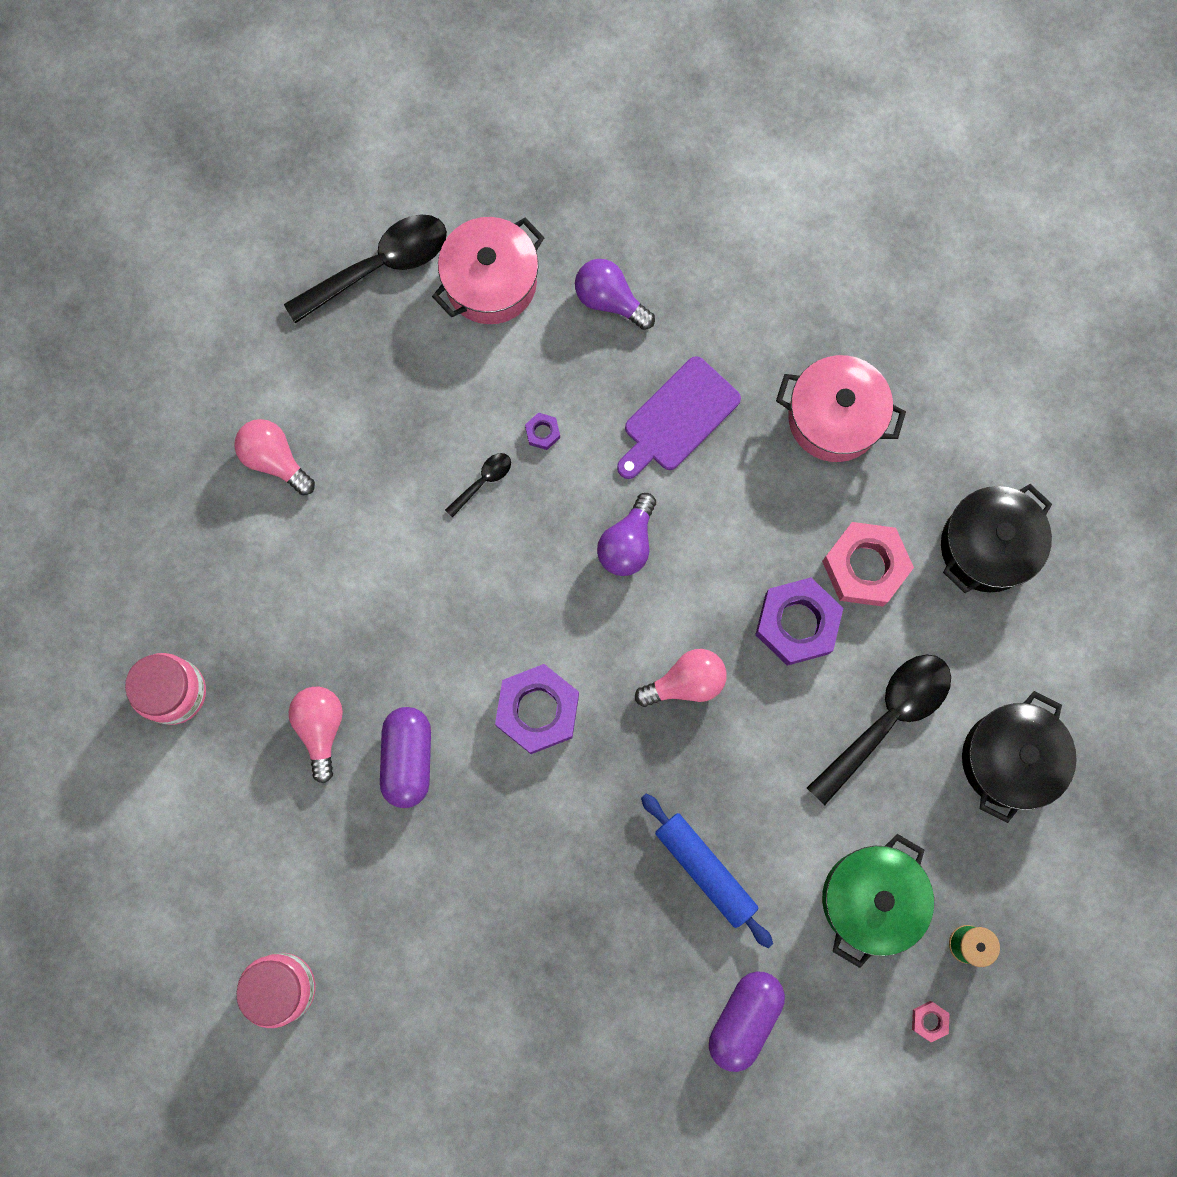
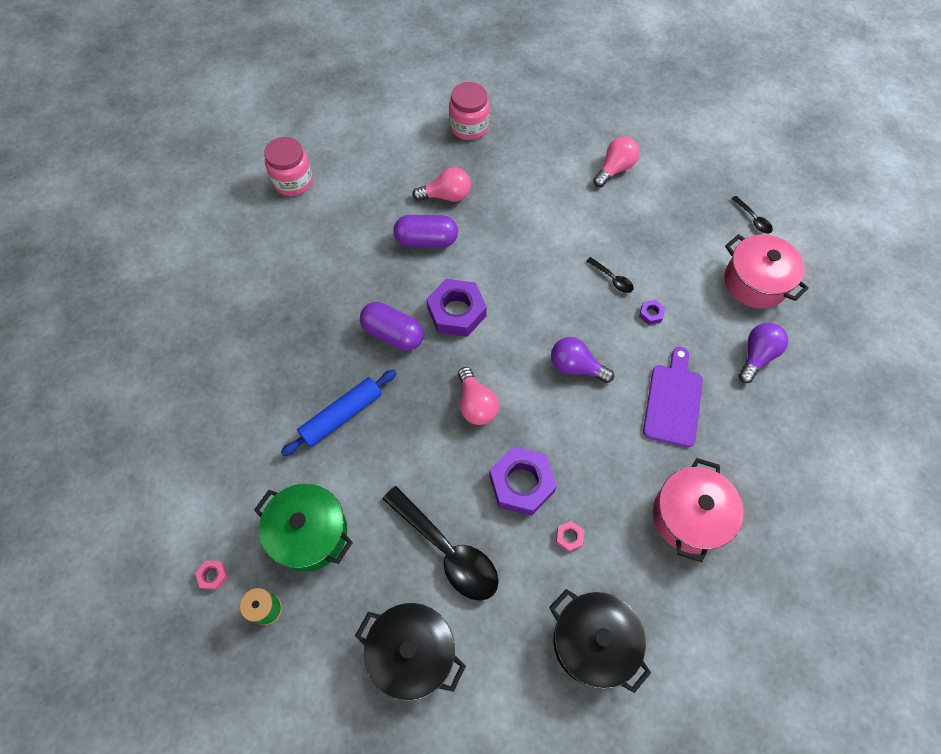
camera: 90 degrees right, 15 degrees down
(379, 266) = (753, 219): black spoon -> black spoon, size x0.46
(678, 418) = (673, 401): purple cutting board -> purple cutting board turned 60 degrees clockwise
(744, 1018) = (235, 440): purple capsule -> purple capsule (393, 334)
(865, 567) = (569, 537): pink nut -> pink nut, size x0.43

